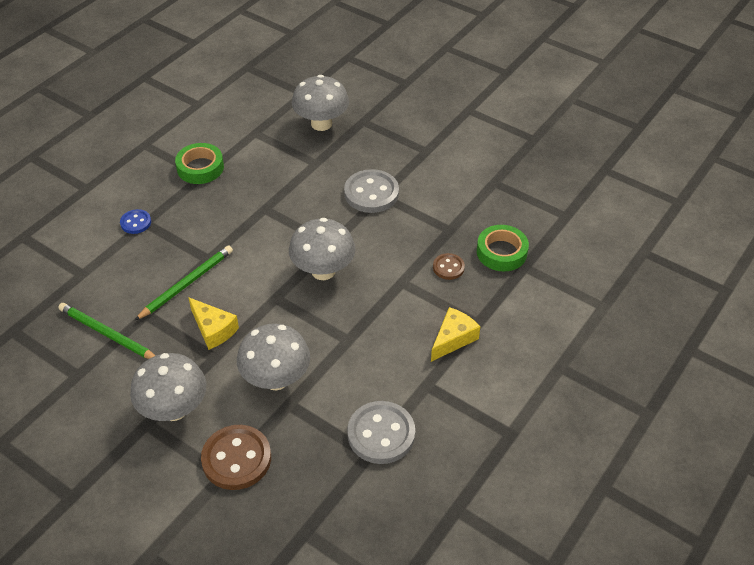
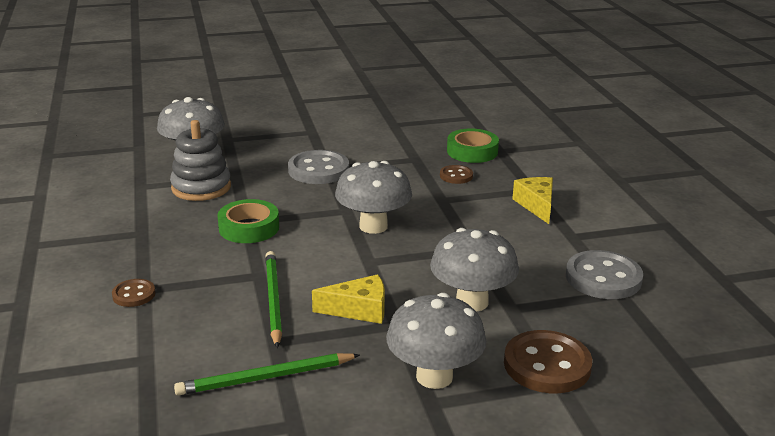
camera: 50 degrees left, 20 degrees down
(136, 222) = (134, 294): blue button -> brown button
(200, 168) = (129, 229): green tape -> green tape (249, 228)
(283, 158) = (201, 187): none -> grey stacking toy

